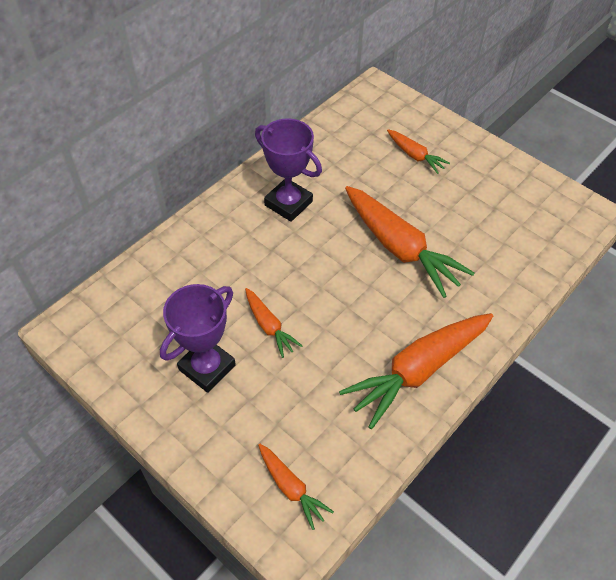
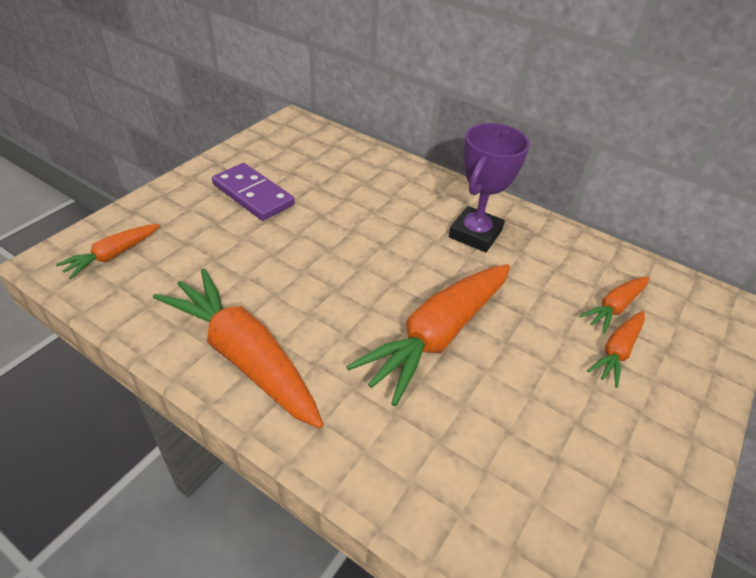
camera: 80 degrees right, 10 degrees down
(207, 367) = (253, 195): purple trophy -> purple domino
(269, 326) = (302, 230): orange carrot -> orange carrot (614, 307)

